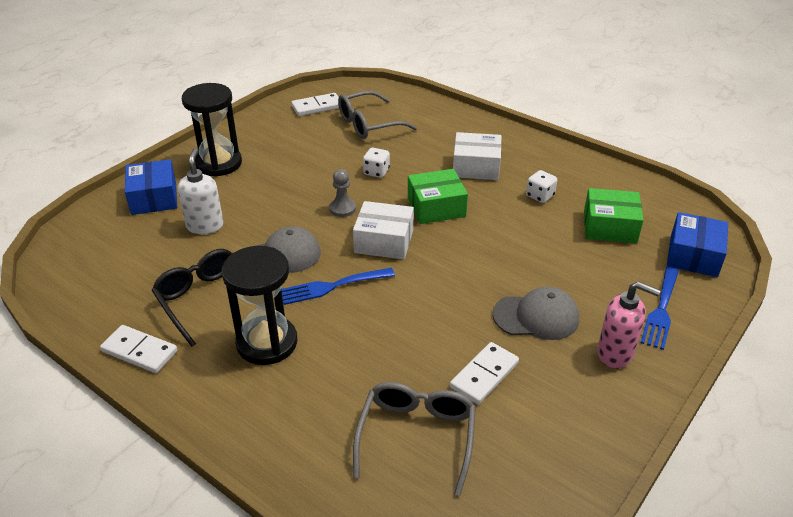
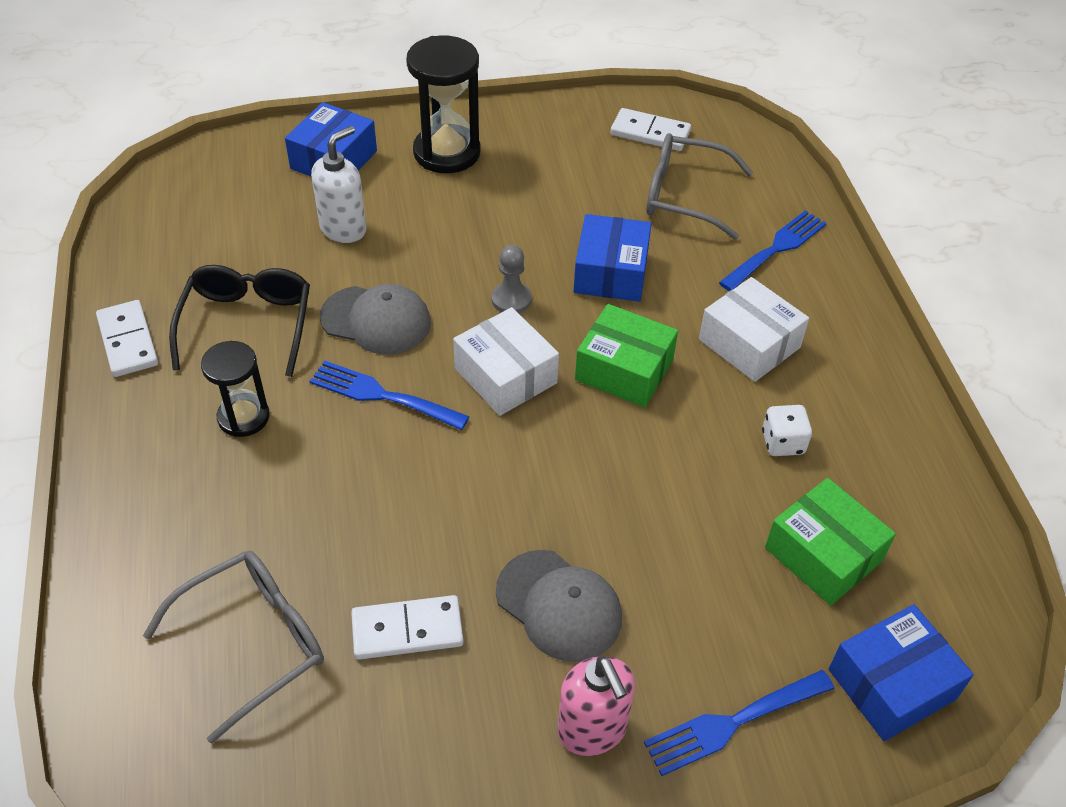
camera: 40 degrees right, 10 degrees up
(267, 343) = (243, 417): black hourglass -> black hourglass, size x0.62
(376, 172) = (611, 272): white dice -> blue box
(438, 125) = (776, 249): none -> blue fork

